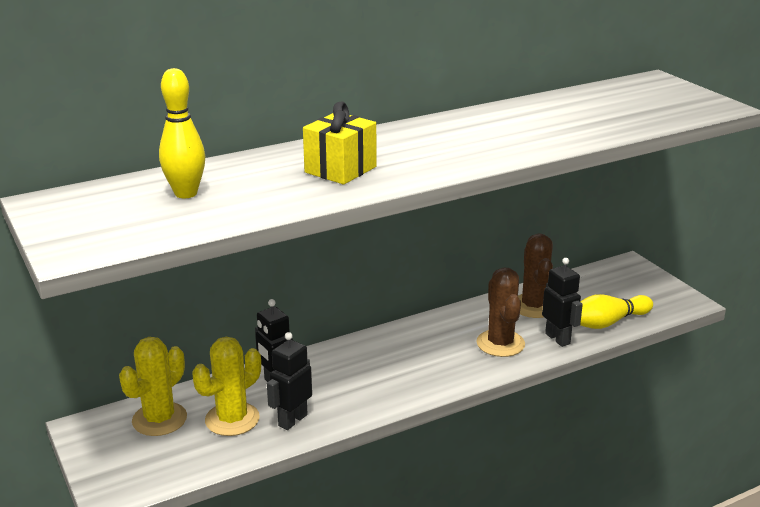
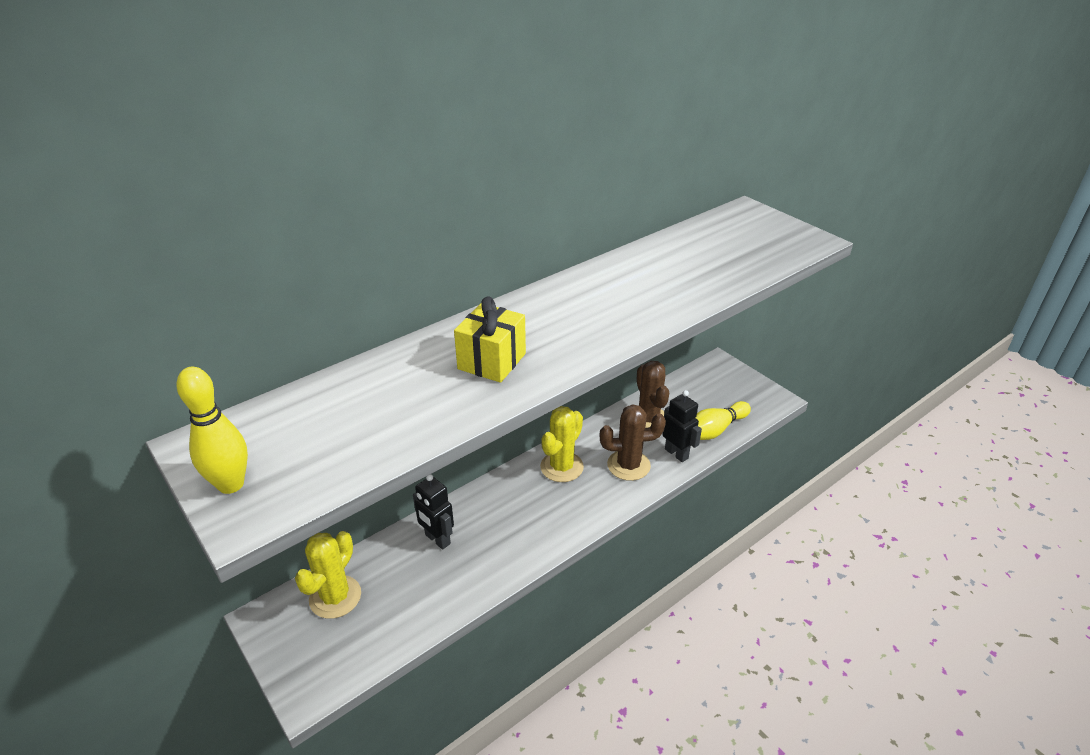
camera: 10 degrees left, 10 degrees up
(186, 193) = (344, 413): yellow bowling pin -> yellow bowling pin (231, 484)
(232, 419) = (404, 587): yellow cactus -> yellow cactus (561, 467)
(292, 420) = (461, 580): black robot -> none
(500, 343) = (628, 465): brown cactus -> brown cactus turned 75 degrees counterclockwise

